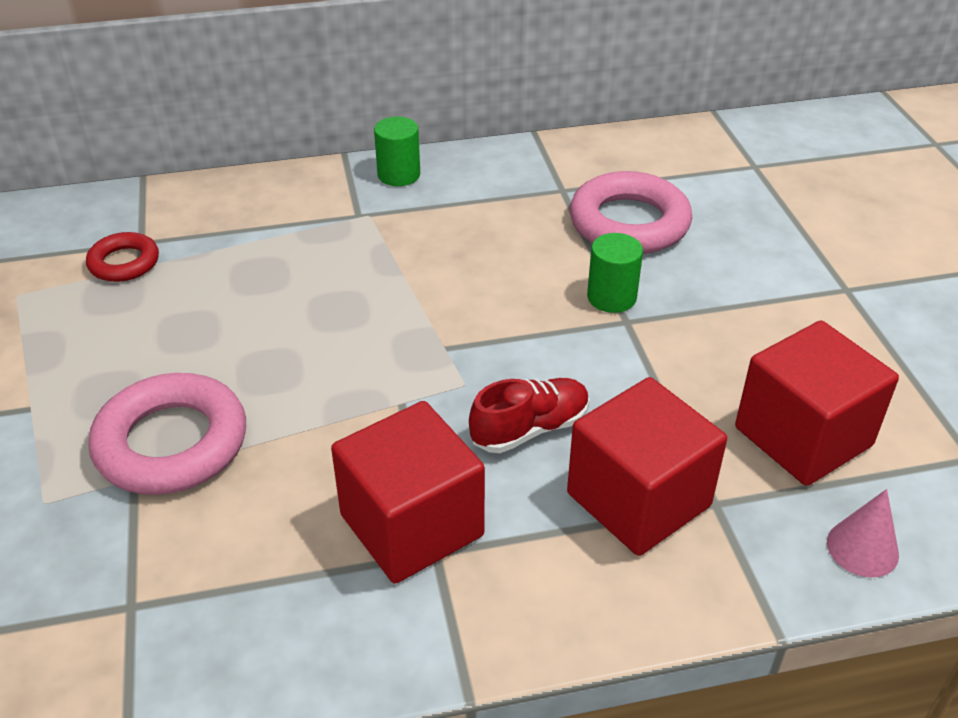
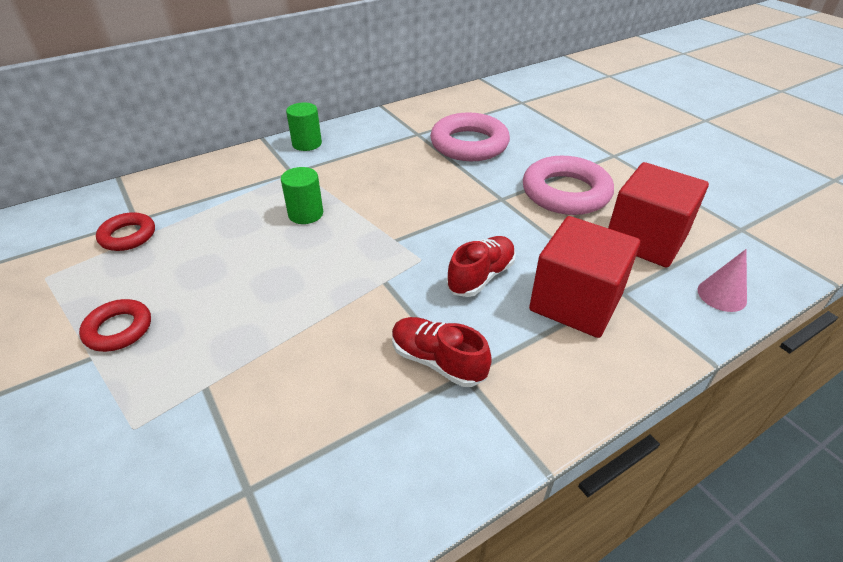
camera: 20 degrees left, 0 degrees up
(70, 382) = (118, 329): none -> red ring
(172, 443) = (225, 353): pink ring -> pink ring (565, 192)
(411, 525) = (438, 361): red cube -> red shoe
(611, 297) = (484, 187): green cylinder -> green cylinder (305, 214)

